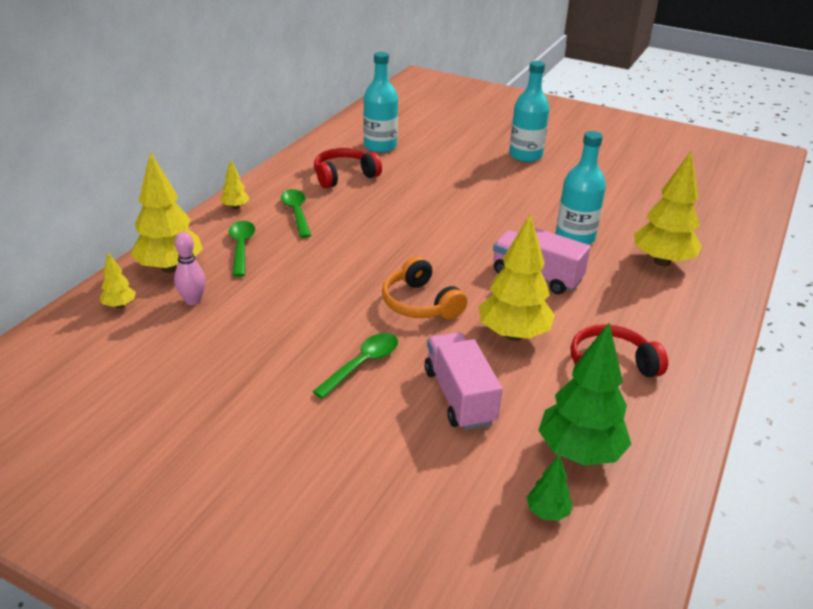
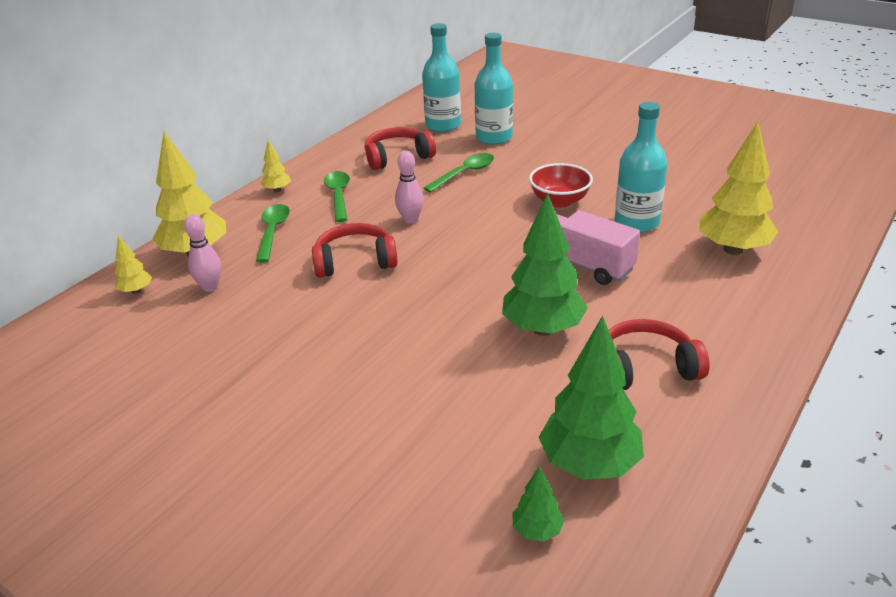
camera: 10 degrees right, 0 degrees up
(327, 275) = (355, 262): none -> red headphones
(362, 364) = (370, 357): green spoon -> green spoon (464, 173)
(370, 235) = (410, 219): none -> pink bowling pin
(420, 303) = (448, 293): orange headphones -> none
(459, 396) = (467, 396): pink truck -> none
(502, 218) = (559, 201): none -> red bowl
(513, 334) = (542, 329): yellow tree -> green tree
(525, 155) = (600, 133): turquoise bottle -> turquoise bottle (494, 137)

